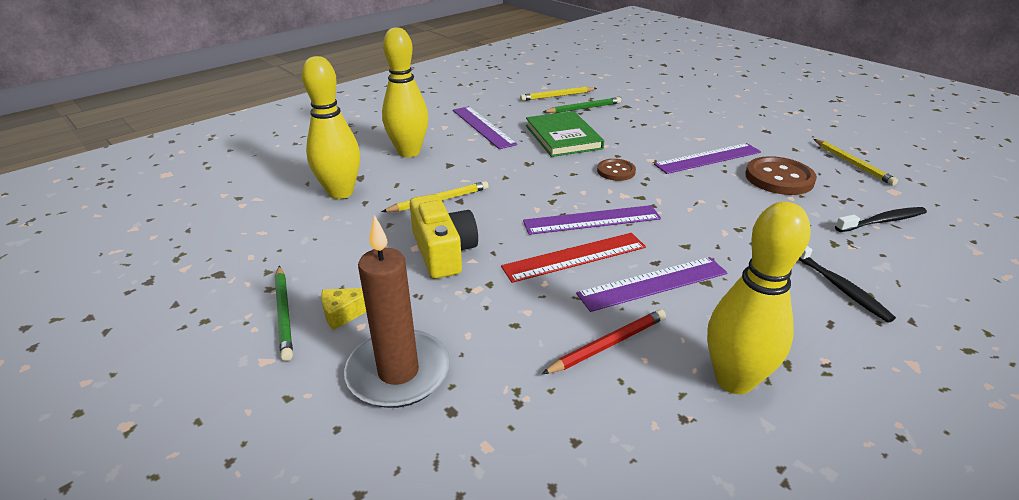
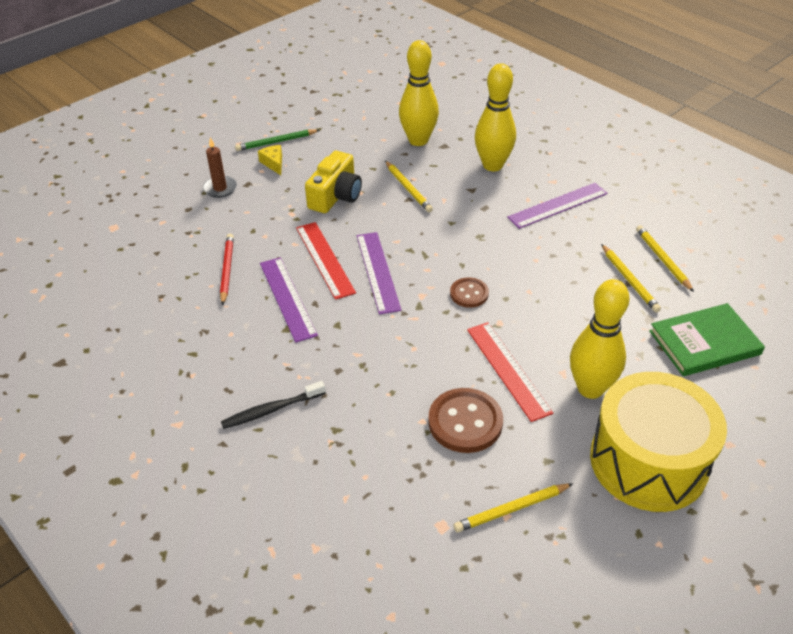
camera: 90 degrees right, 10 degrees up
(398, 372) = (220, 188): brown candle -> brown candle, size x0.58
(443, 251) = (336, 196): yellow camera -> yellow camera turned 45 degrees counterclockwise
(563, 137) = (544, 260): green book -> green book (704, 343)
(584, 108) = (629, 280): green pencil -> yellow pencil
(608, 344) = (227, 270): red pencil -> red pencil turned 150 degrees counterclockwise
(708, 158) = (508, 370): purple ruler -> red ruler
(734, 380) = (184, 323): yellow bowling pin -> yellow bowling pin (590, 388)
(770, 117) = (648, 461): none -> yellow drum
(882, 221) = (374, 485): black toothbrush -> none

